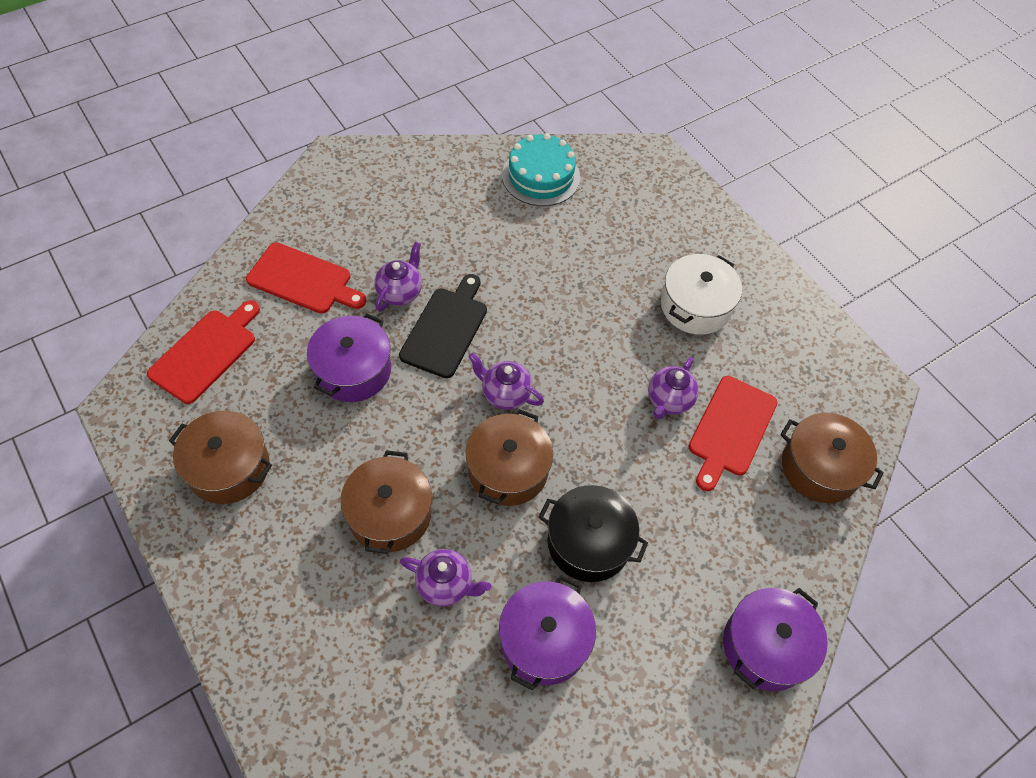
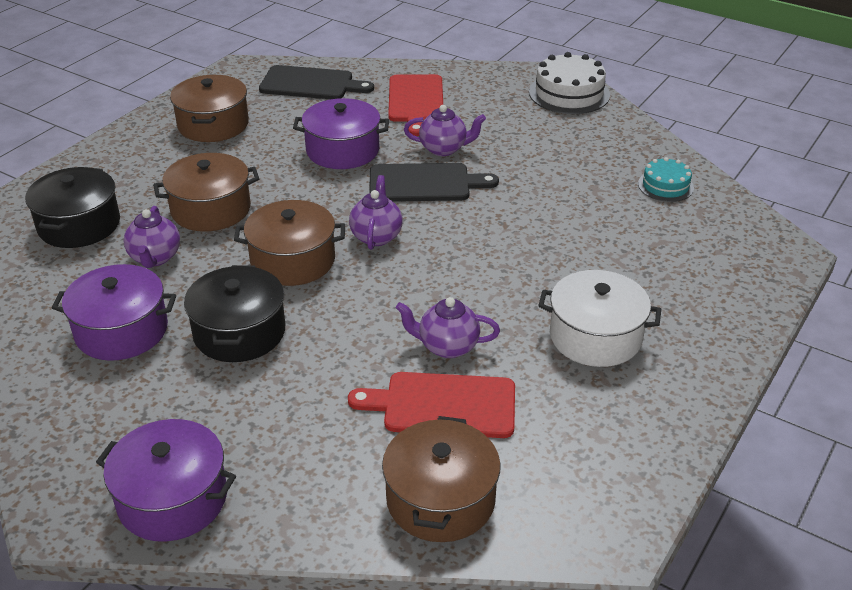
camera: 70 degrees right, 20 degrees down
(206, 353) = (310, 84): red cutting board -> black cutting board
(349, 645) = (79, 225): none -> black pot
(368, 167) = (569, 93): none -> white cake
(541, 176) = (665, 186): turquoise cake -> turquoise cake, size x0.60

